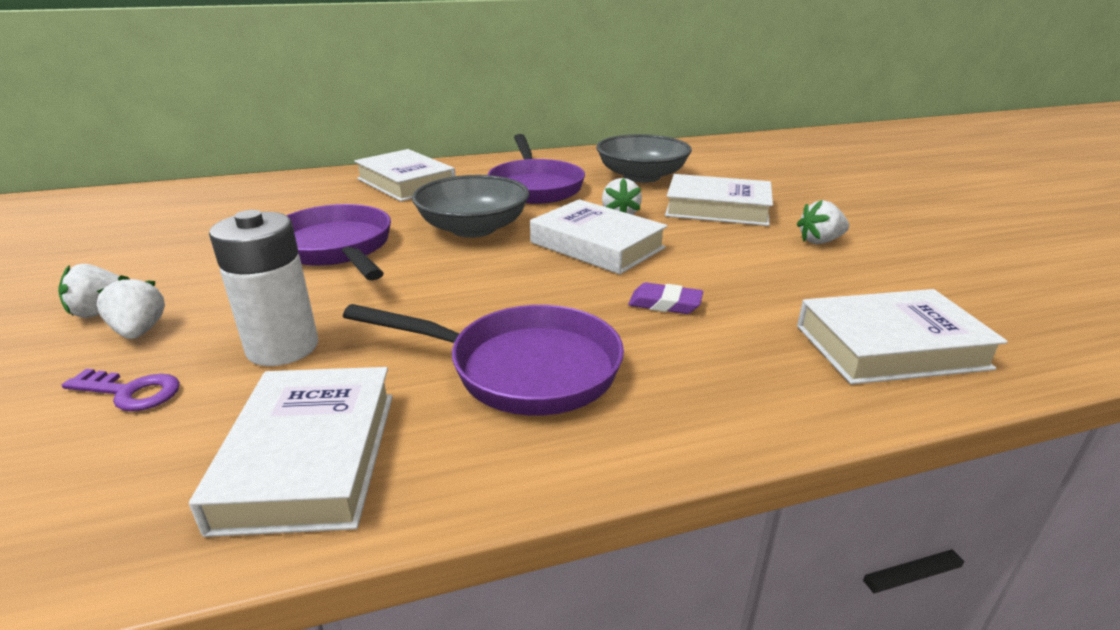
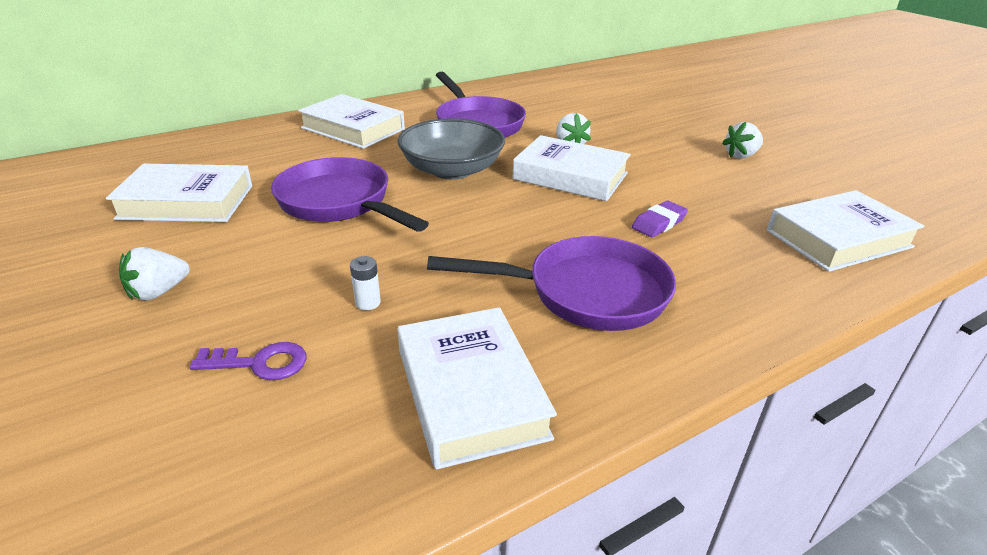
camera: 15 degrees left, 5 degrees up
(140, 331) = (215, 306): white strawberry -> none
(282, 347) = (368, 303): white battery -> white battery, size x0.40
(641, 176) = (563, 106): grey bowl -> none
(665, 304) = (659, 223): purple eraser -> purple eraser turned 45 degrees counterclockwise
(717, 208) = (645, 132): white book -> white book (186, 202)

